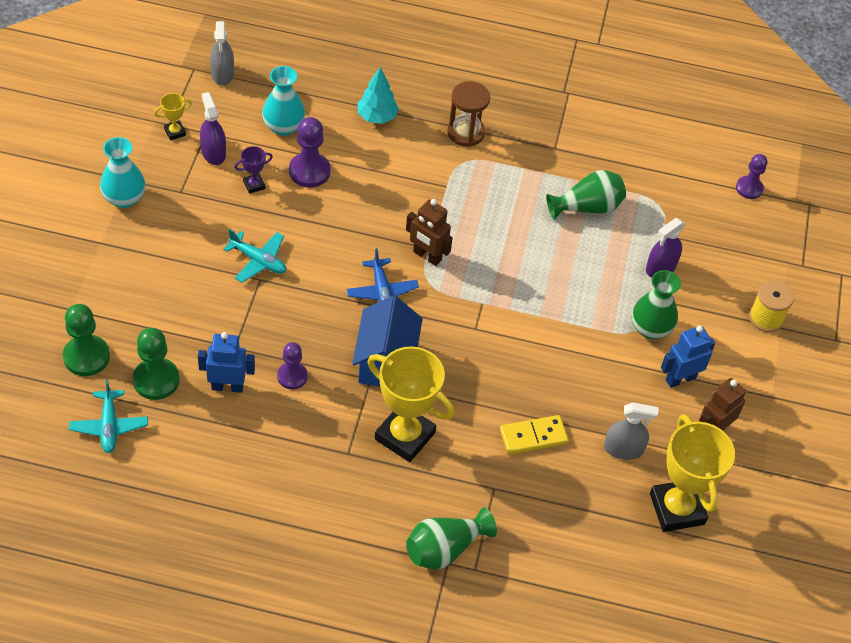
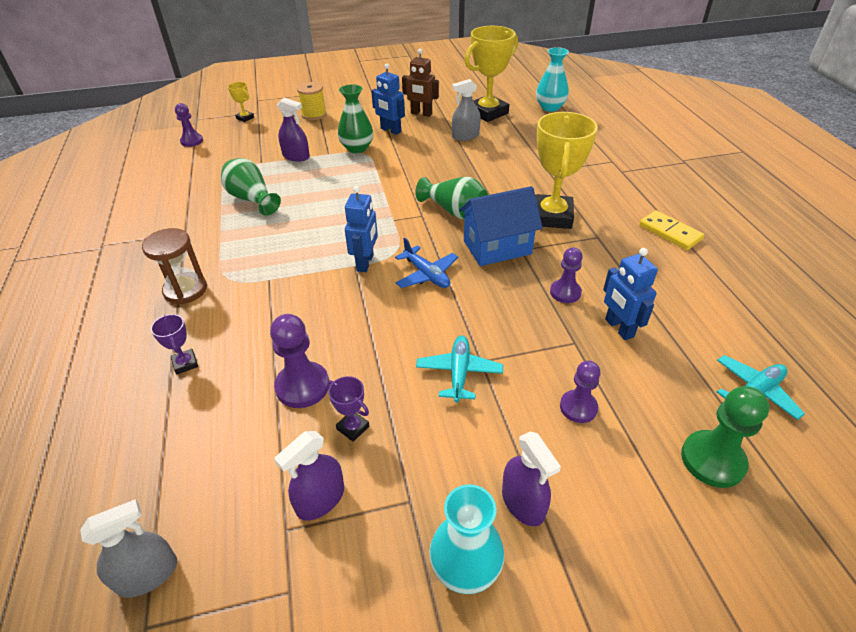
camera: 110 degrees left, 10 degrees down
(138, 242) = (523, 502): none -> purple spray bottle
(156, 380) = (669, 383): green pawn -> none
(175, 132) = (302, 573): yellow trophy -> yellow trophy (245, 118)
(178, 311) = (578, 407): none -> purple pawn
(283, 127) = (237, 444): turquoise vase -> turquoise vase (550, 107)
(377, 117) = (185, 363): turquoise tree -> purple trophy
(382, 291) = (426, 275): blue plane -> blue plane turned 90 degrees clockwise
(427, 256) = (365, 263): brown robot -> blue robot
(445, 549) = (614, 175): green vase -> green vase (454, 211)
(533, 436) = (491, 167): yellow domino -> yellow domino (669, 232)
(623, 449) = (465, 136): grey spray bottle -> grey spray bottle turned 90 degrees counterclockwise

